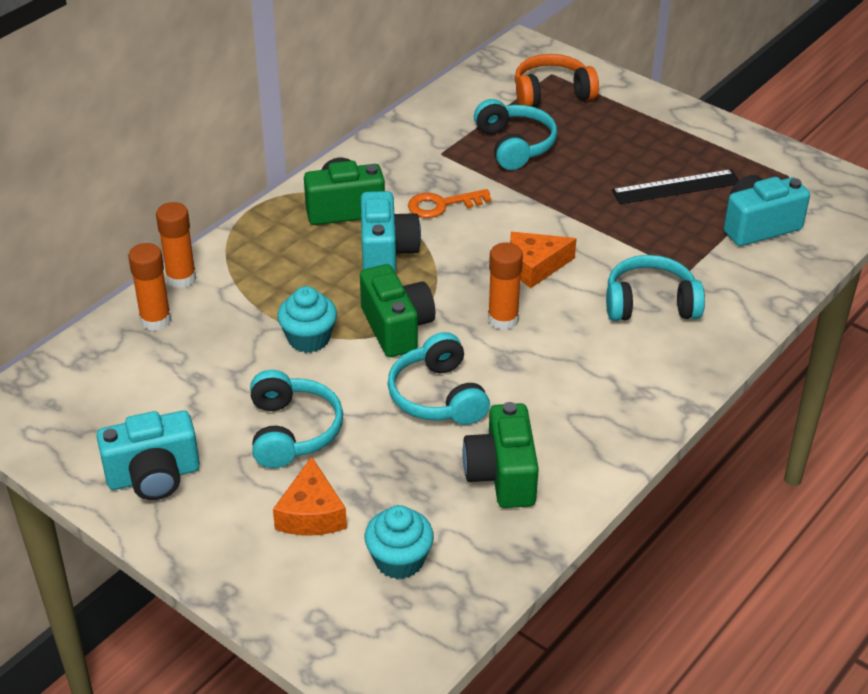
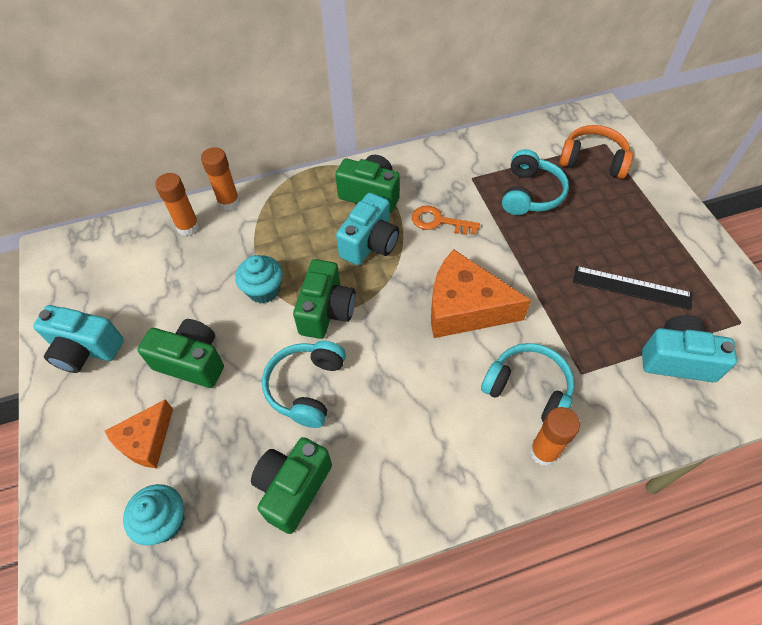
camera: 35 degrees right, 15 degrees up
(292, 431) = (192, 362): turquoise headphones -> green camera
(503, 319) = (404, 344): orange glue stick -> orange glue stick (544, 452)
(535, 266) = (465, 307): orange cheese -> orange cheese, size x1.66

